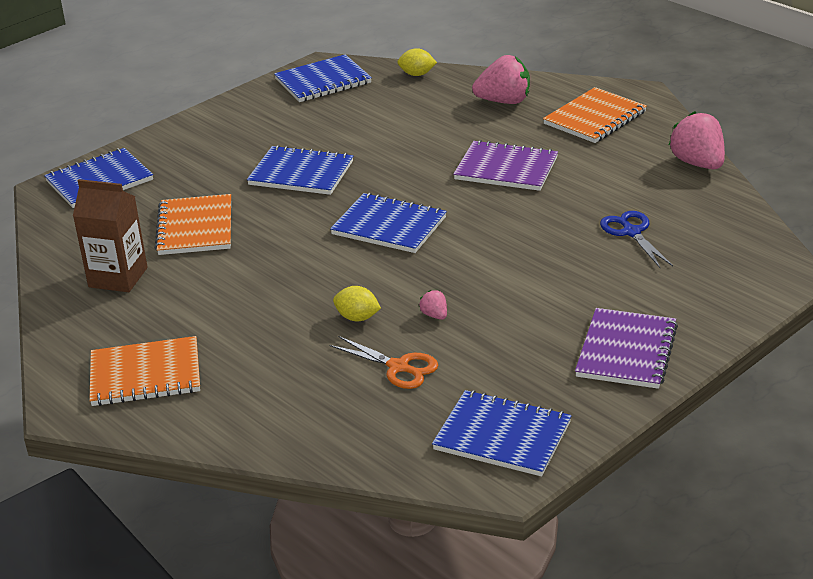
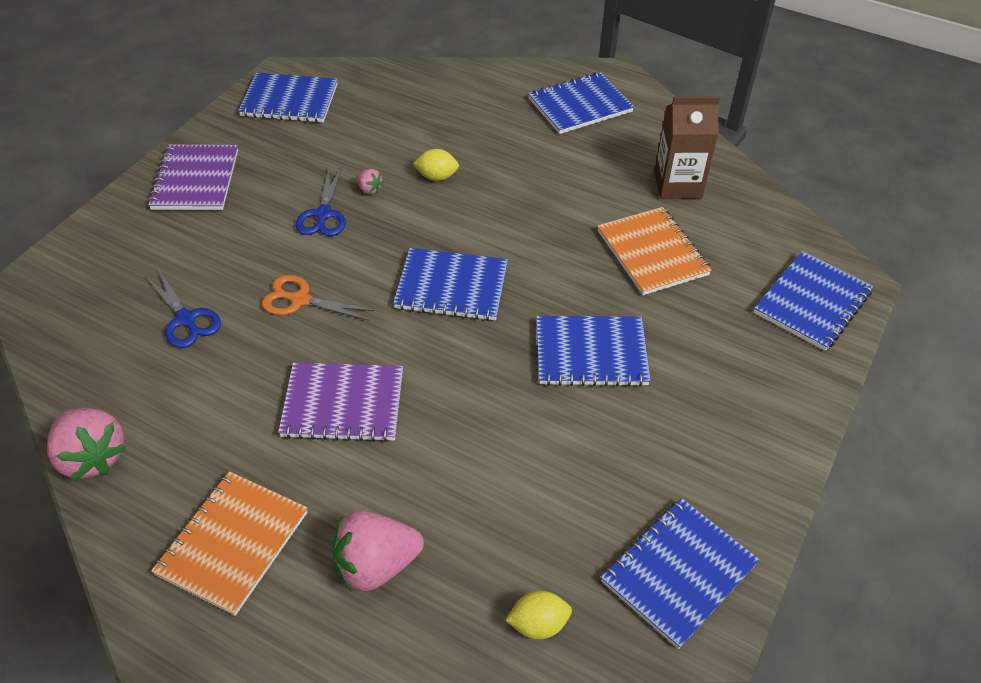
camera: 160 degrees right, 15 degrees up
(145, 374) = (580, 105): orange notebook -> blue notebook
(398, 367) = (384, 139): orange scissors -> orange scissors (300, 300)
(490, 298) = (323, 214): none -> blue scissors

